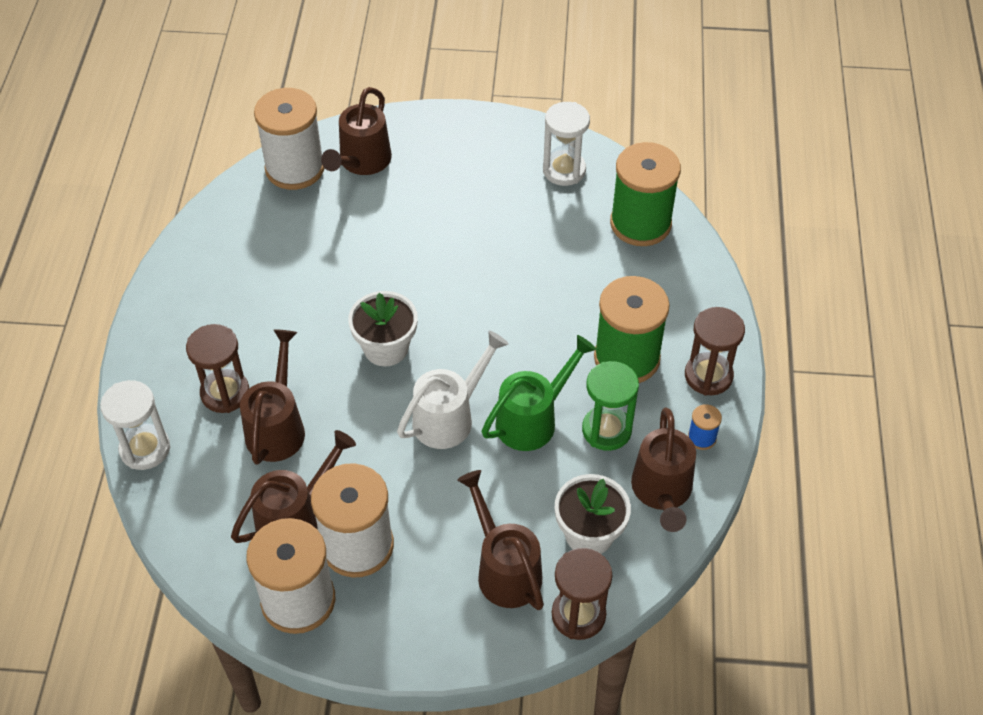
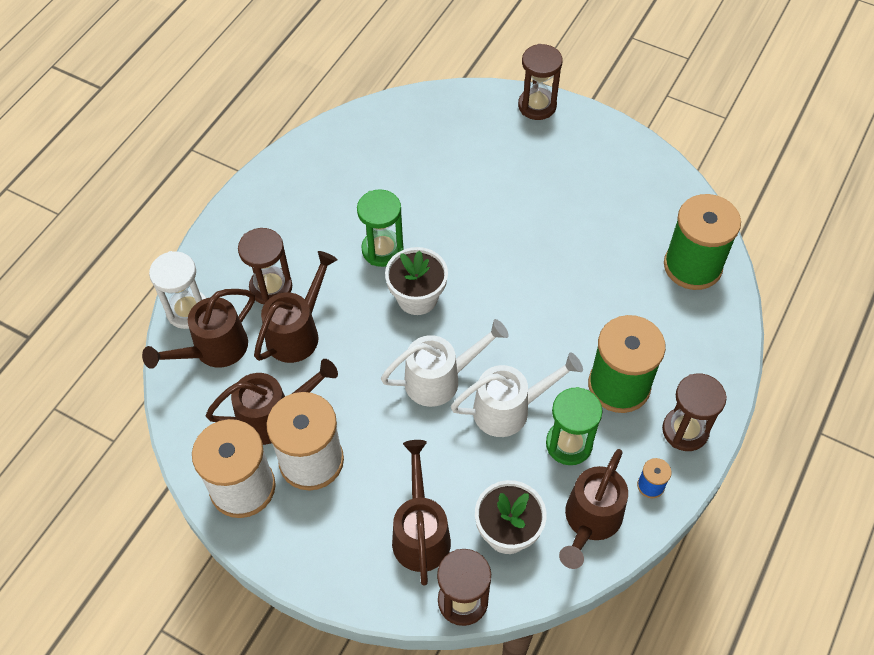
camera: 25 degrees right, 5 degrees up
(295, 168) = (419, 113): white spool -> none
(325, 314) = (382, 250): none -> green hourglass
(361, 162) = (476, 126): brown watering can -> brown watering can (213, 350)
(413, 123) = (537, 106): none -> brown hourglass
(533, 419) = (510, 409): green watering can -> white watering can
(564, 170) = (647, 193): white hourglass -> none

